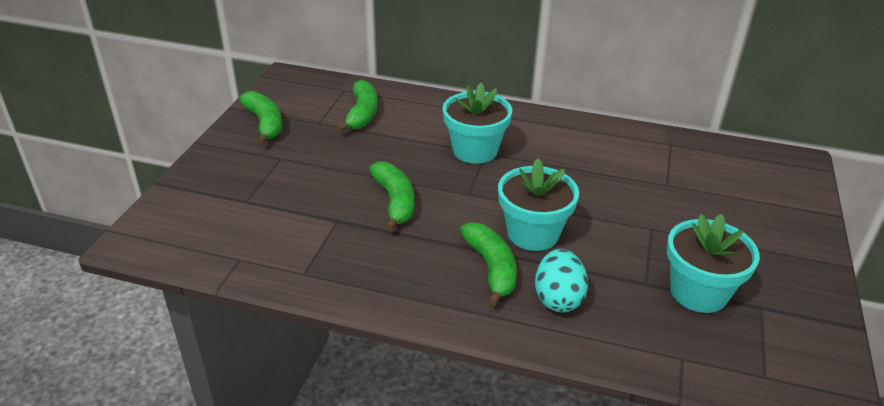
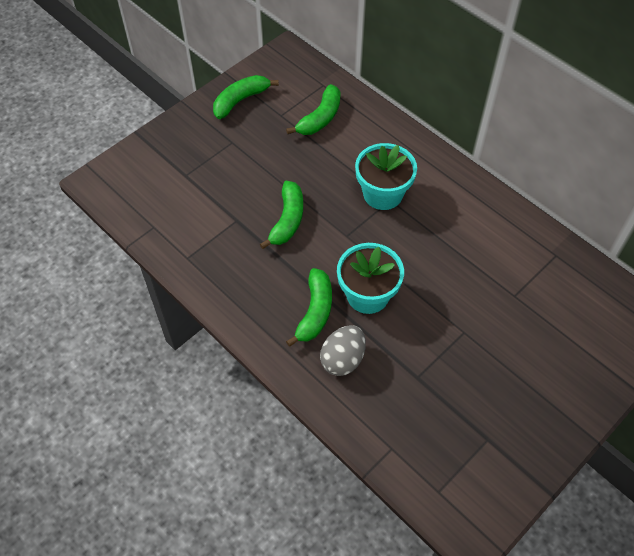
camera: 30 degrees right, 20 degrees up
(265, 123) = (240, 100): green banana -> green banana turned 135 degrees counterclockwise
(558, 298) = (343, 359): turquoise egg -> grey egg
(698, 292) = (450, 404): turquoise flower pot -> none

